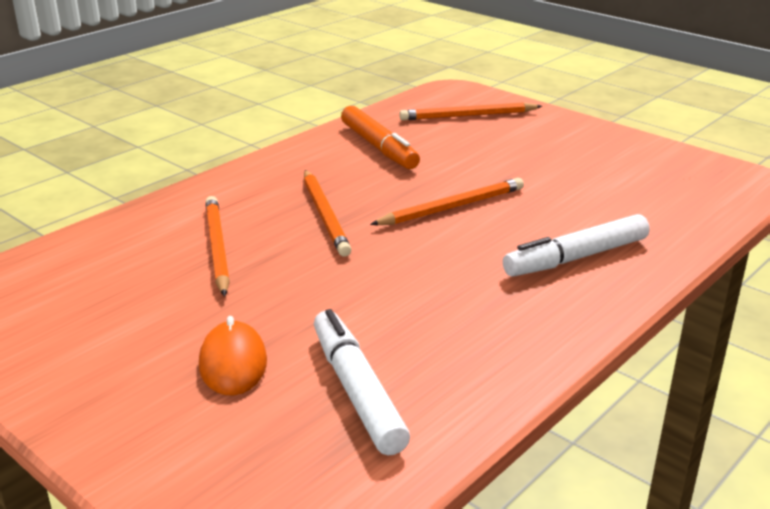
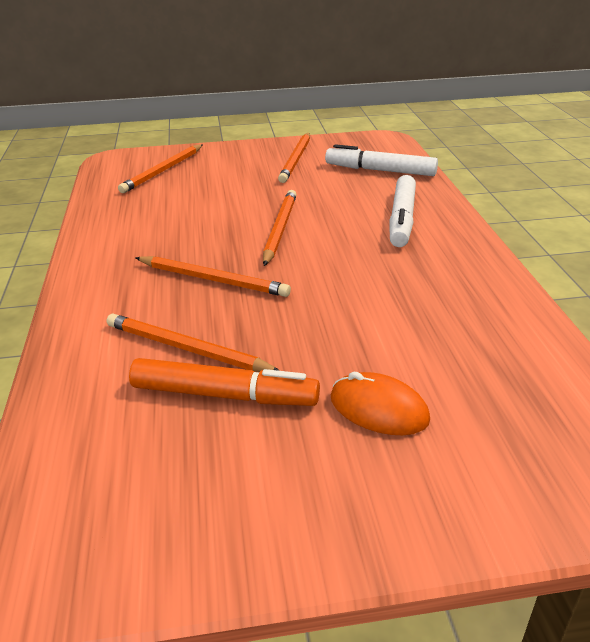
camera: 50 degrees left, 5 degrees up
(357, 391) = (474, 364): white marker -> white marker (380, 170)
(378, 147) = (147, 217): orange marker -> orange marker (224, 395)
(604, 157) = (296, 159): none -> orange pencil

